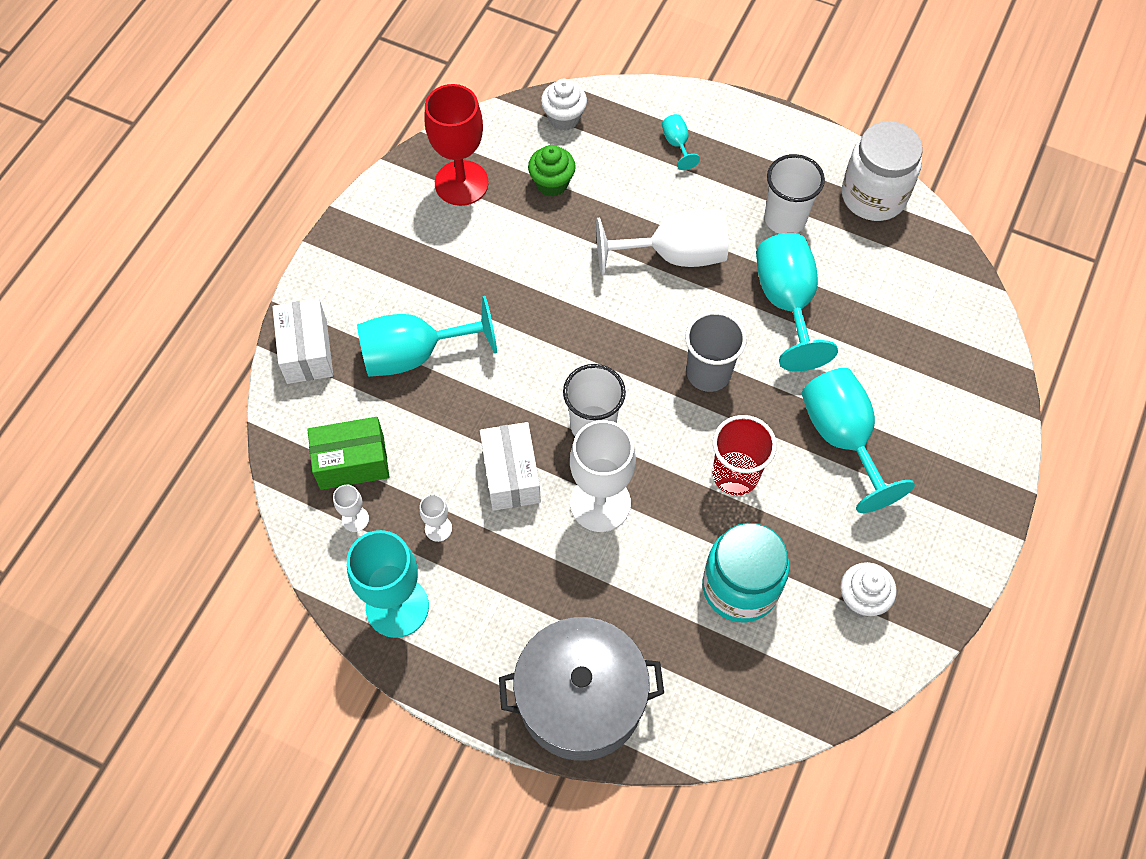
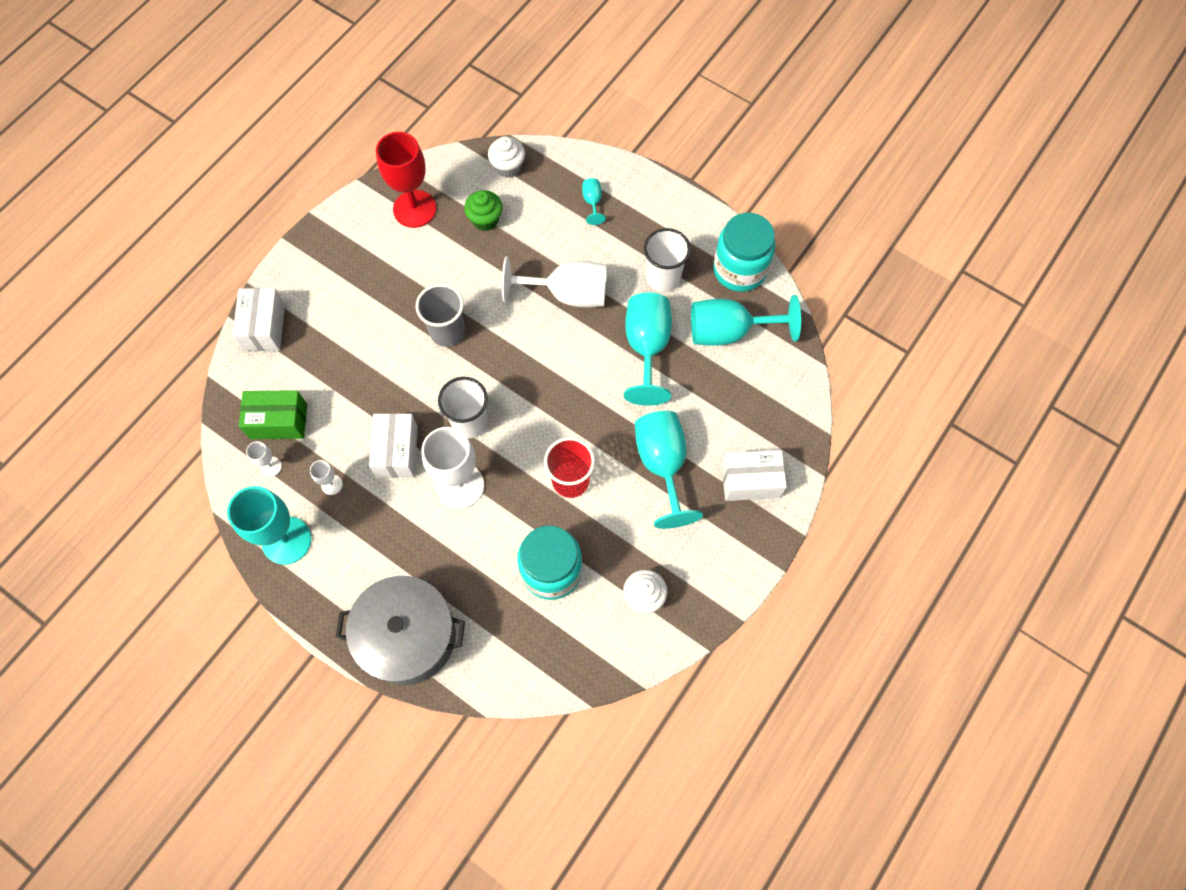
camera: 10 degrees right, 5 degrees up
(414, 354) = (346, 343): turquoise goblet -> turquoise goblet (729, 331)
(708, 373) = (570, 395): grey cup -> grey cup (447, 332)
(873, 196) = (739, 269): white jar -> turquoise jar
(953, 440) = (750, 481): none -> white box

